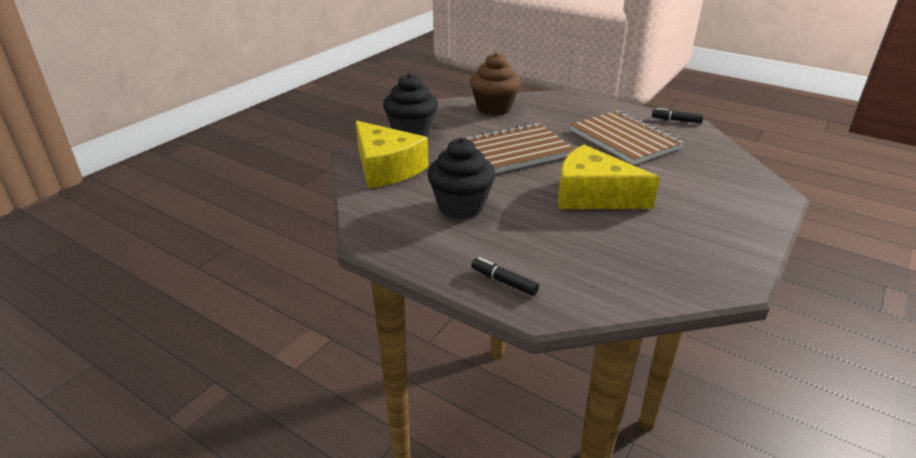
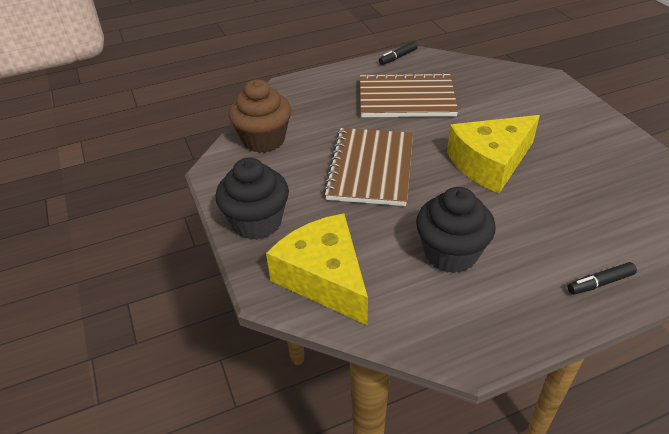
camera: 55 degrees left, 10 degrees up
(386, 168) = (324, 278): yellow cheese -> yellow cheese turned 120 degrees counterclockwise

